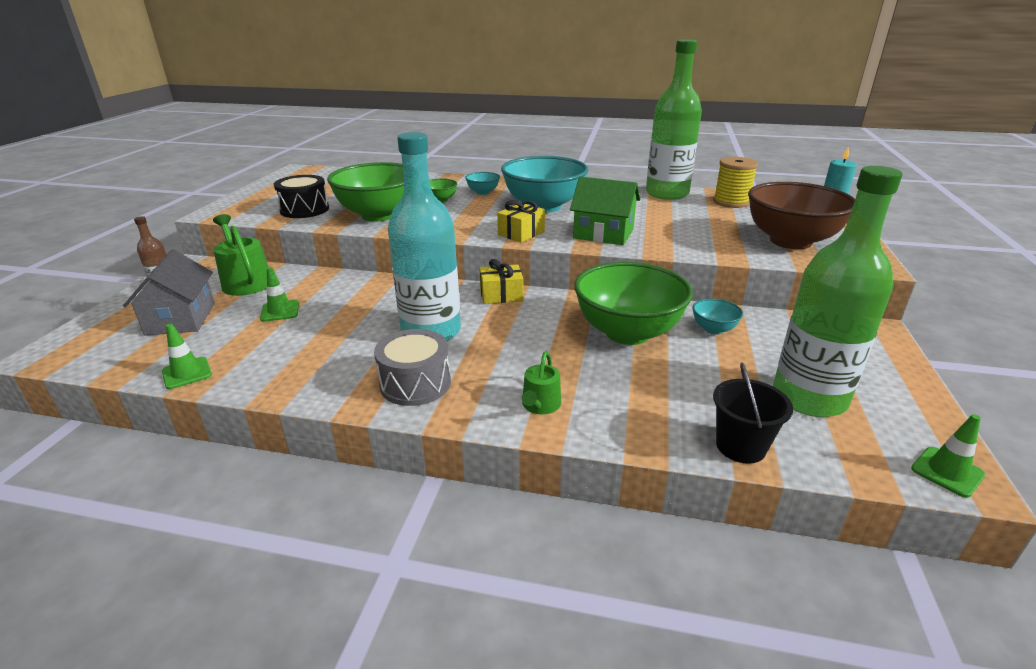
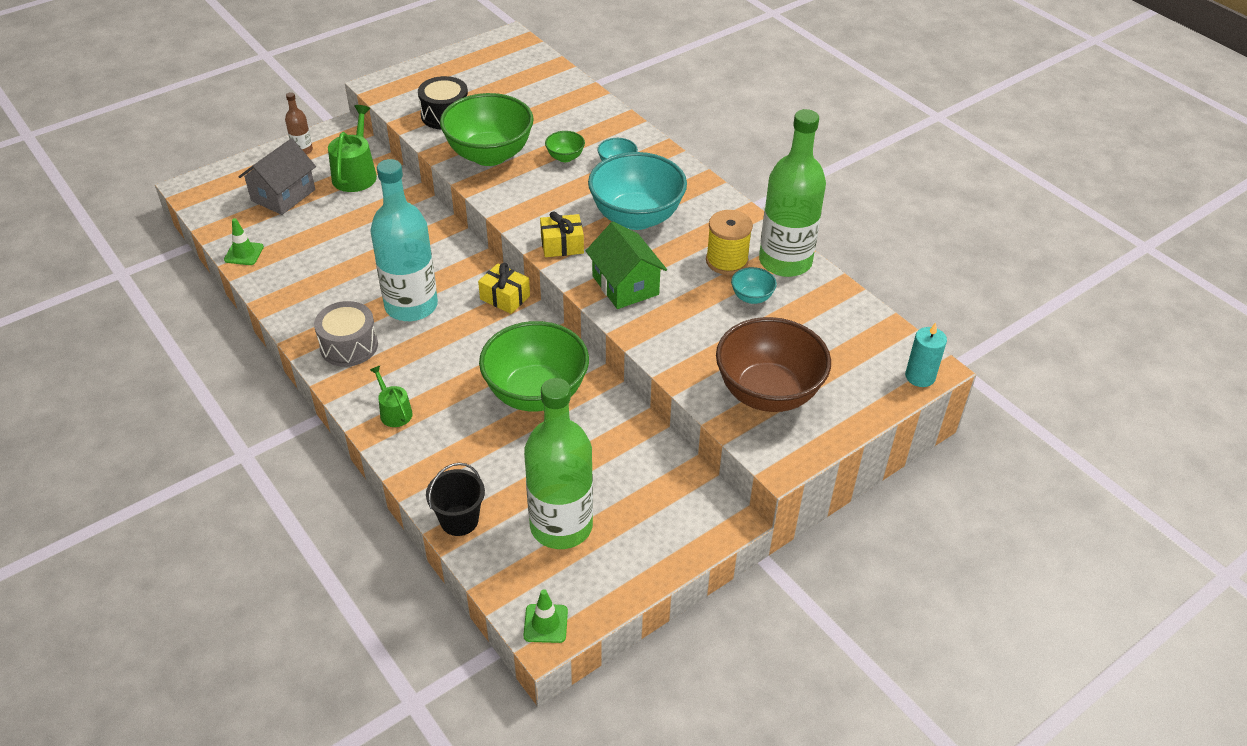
camera: 40 degrees right, 15 degrees up
(280, 311) = (345, 223): green traffic cone -> none
(540, 405) = (394, 412): green watering can -> green watering can turned 90 degrees clockwise
(713, 329) = (602, 432): turquoise bowl -> turquoise bowl (752, 297)
(731, 202) = (824, 311): yellow spool -> yellow spool (727, 261)

